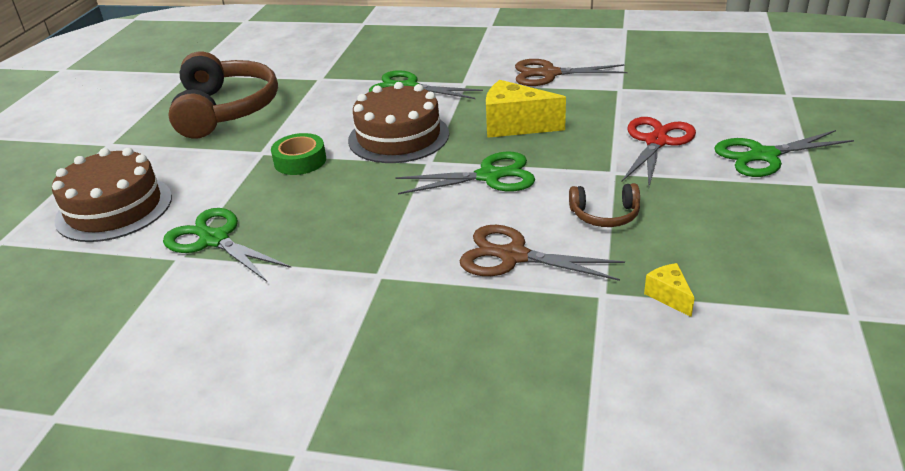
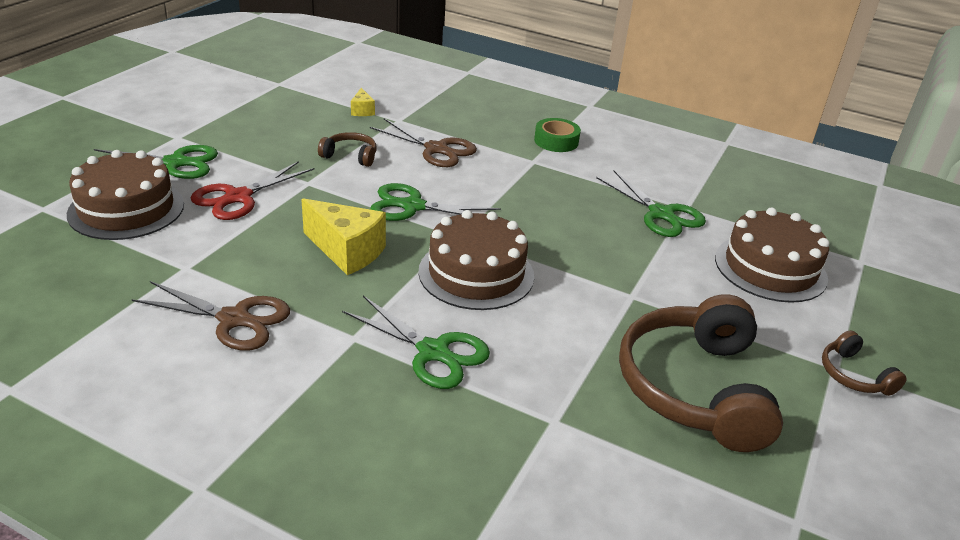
camera: 170 degrees left, 0 degrees up
(98, 142) = (854, 375): none -> brown headphones
(300, 161) = (588, 272): green tape -> green tape (556, 141)
(728, 110) = (126, 209): none -> brown cake

